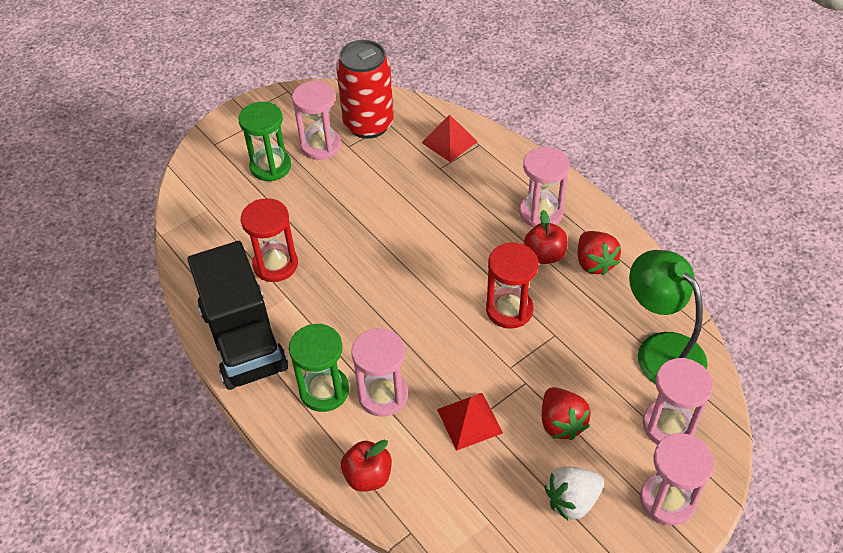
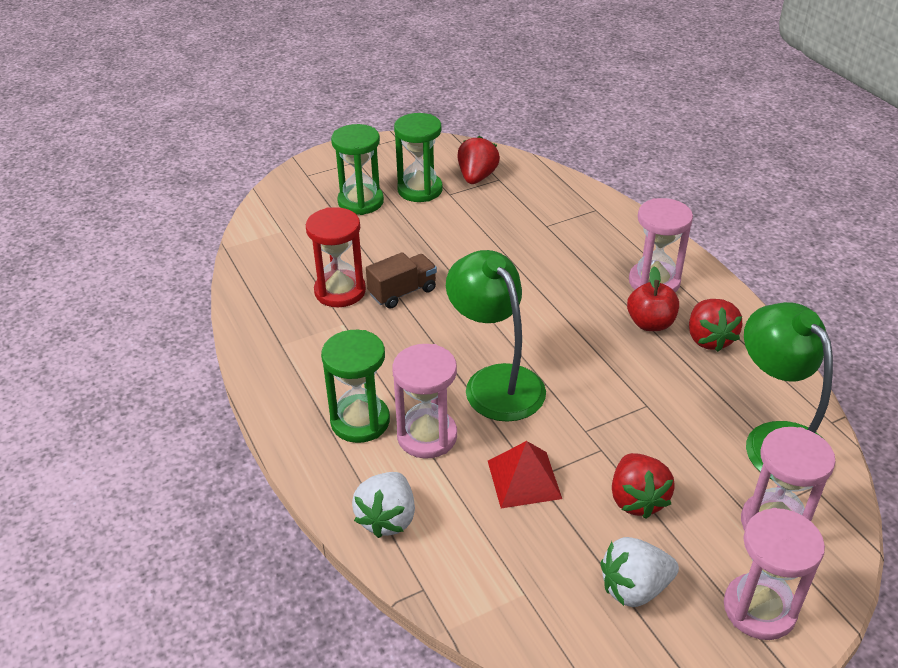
camera: 10 degrees right, 10 degrees down
(244, 339) = (284, 357): black truck -> none
(320, 145) = (420, 190): pink hourglass -> green hourglass
(330, 257) = (402, 292): none -> brown truck
(368, 124) = (477, 177): red can -> red strawberry
(368, 476) = (387, 518): red apple -> white strawberry
(428, 333) = (496, 381): none -> green lamp
(449, 142) = (562, 203): red pyramid -> none
(509, 310) = (597, 372): red hourglass -> none

